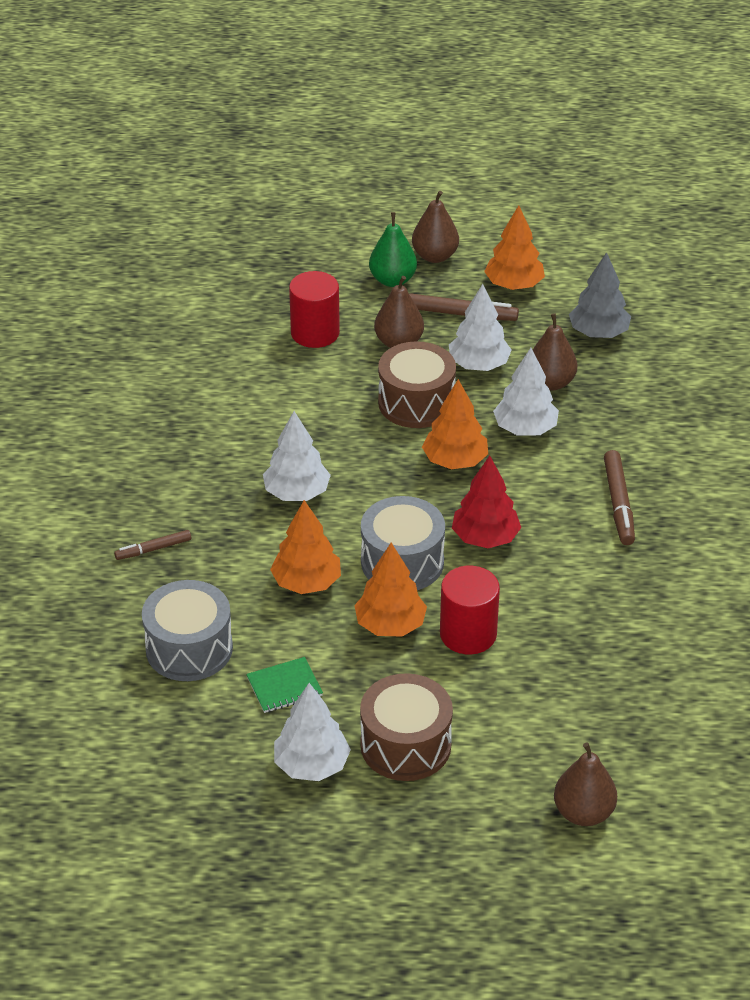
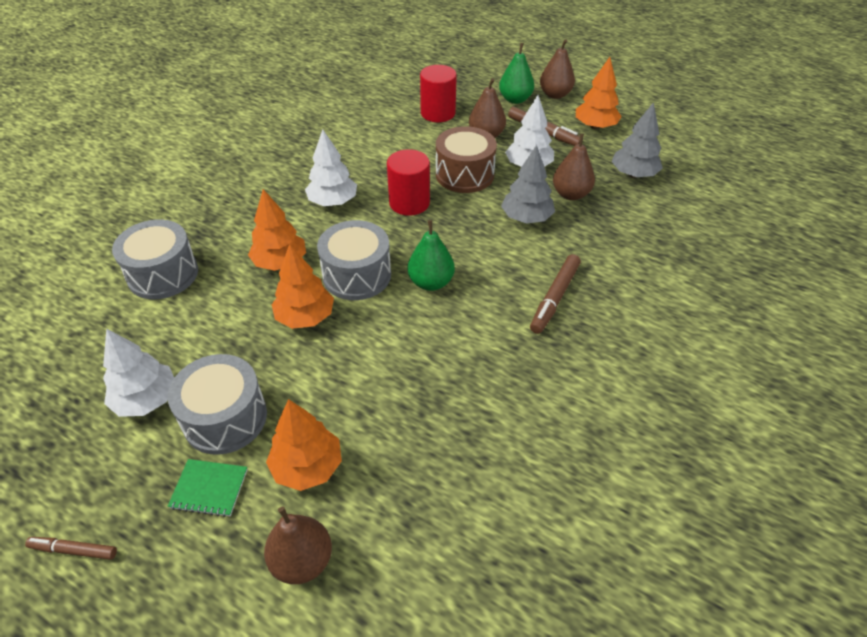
camera: 30 degrees right, 5 degrees up
(153, 549) = (212, 202): brown marker -> brown marker (74, 550)
(284, 687) = (191, 329): green notebook -> green notebook (209, 488)
(405, 745) = (225, 418): brown drum -> grey drum
(455, 461) = (457, 221): orange tree -> orange tree (307, 466)
(468, 634) = (353, 349): red cylinder -> red cylinder (409, 203)
(485, 538) = (431, 282): red tree -> green pear
(525, 429) = (526, 218): white tree -> grey tree

